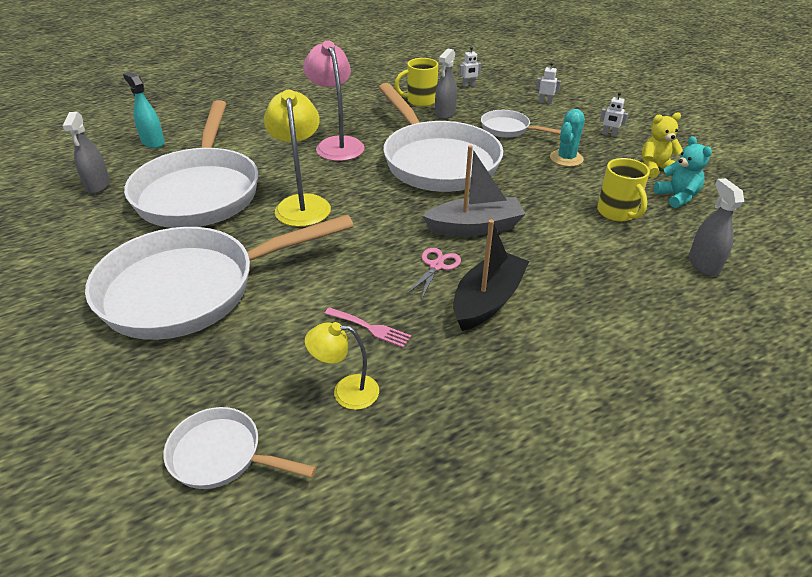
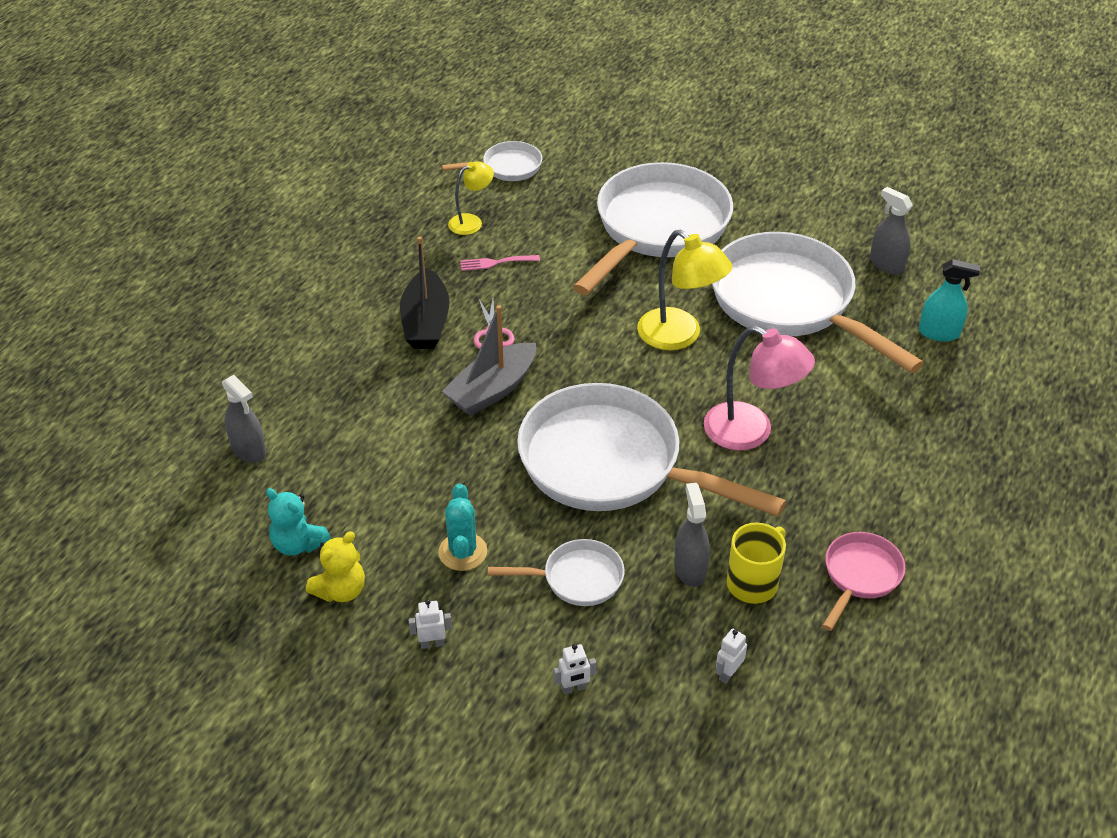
camera: 145 degrees right, 5 degrees up
(368, 87) = (860, 576): none -> pink pan
(617, 213) = (358, 482): yellow mug -> none

